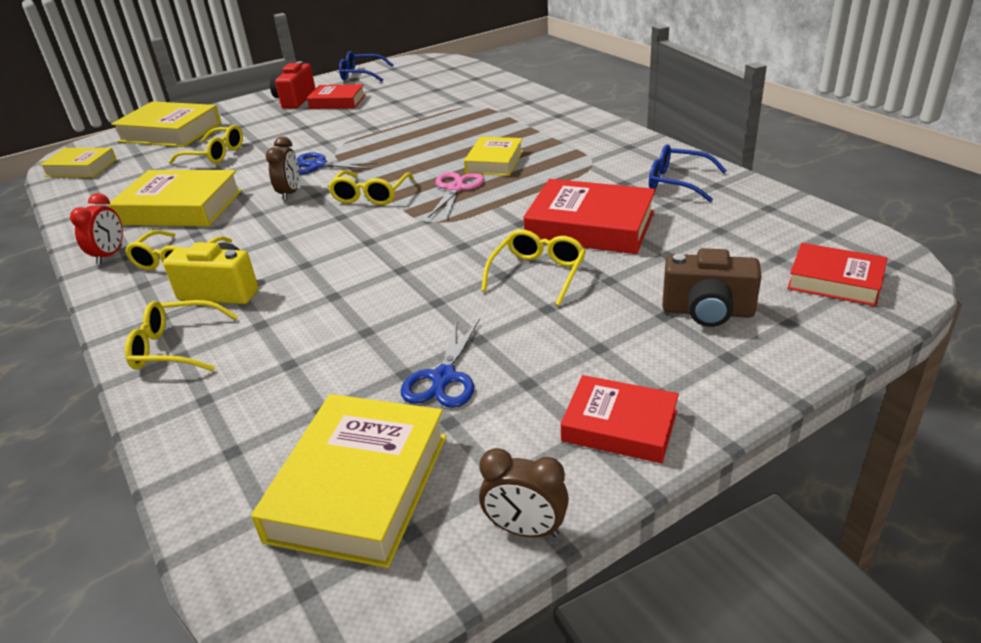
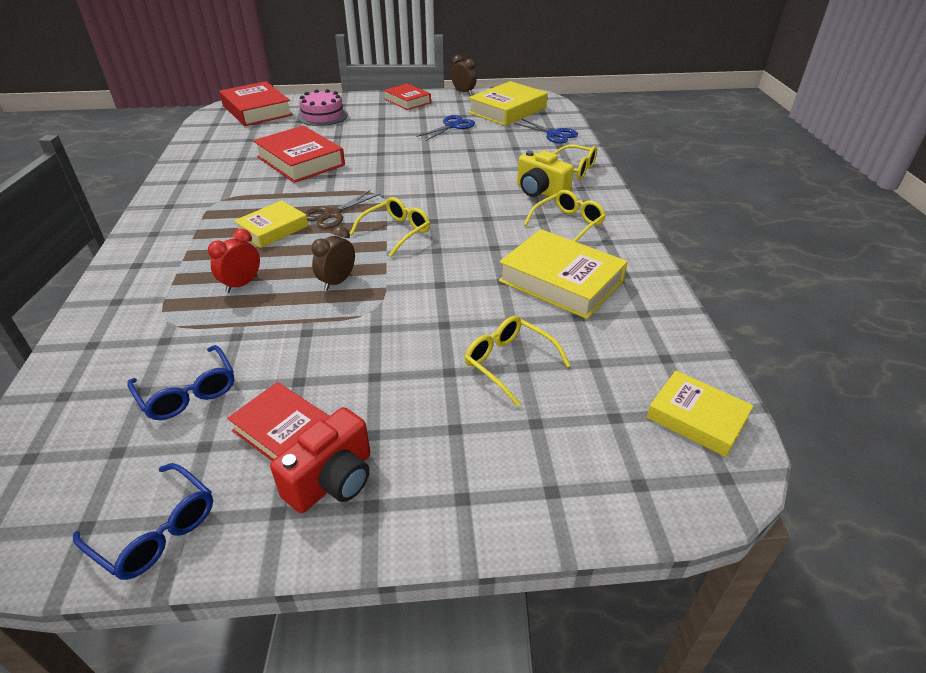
camera: 155 degrees left, 5 degrees up
(110, 255) = (623, 247): red clock -> red clock (242, 284)
(170, 132) = (564, 469): yellow book -> none
(290, 193) = (457, 260): brown clock -> brown clock (337, 282)
(318, 165) = (410, 288): blue scissors -> blue scissors (554, 134)
(456, 189) = (332, 214): pink scissors -> brown scissors
(537, 273) = (363, 148): yellow glasses -> none
(677, 182) = (207, 169): blue glasses -> blue glasses (188, 392)
(707, 312) = (322, 116): brown camera -> pink cake
(835, 281) = (257, 110): red book -> red book, size x1.60

